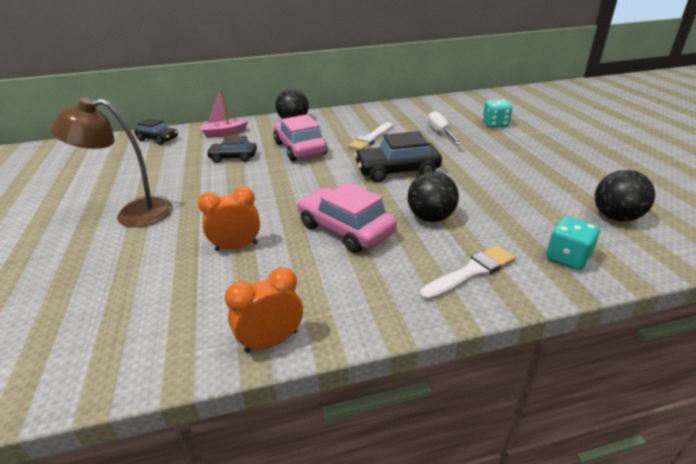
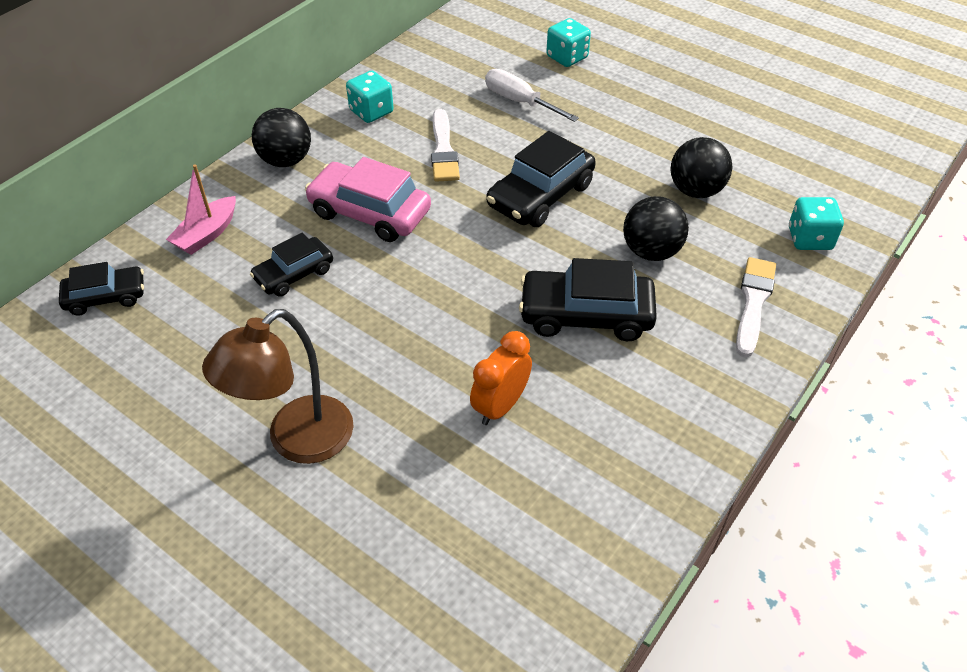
camera: 40 degrees left, 15 degrees up
(271, 341) = (675, 482): orange clock -> none
(345, 229) = (586, 315): pink car -> black car
(357, 117) = (371, 112): none -> turquoise dice
(615, 217) = (805, 164): black ball -> black ball (695, 190)

